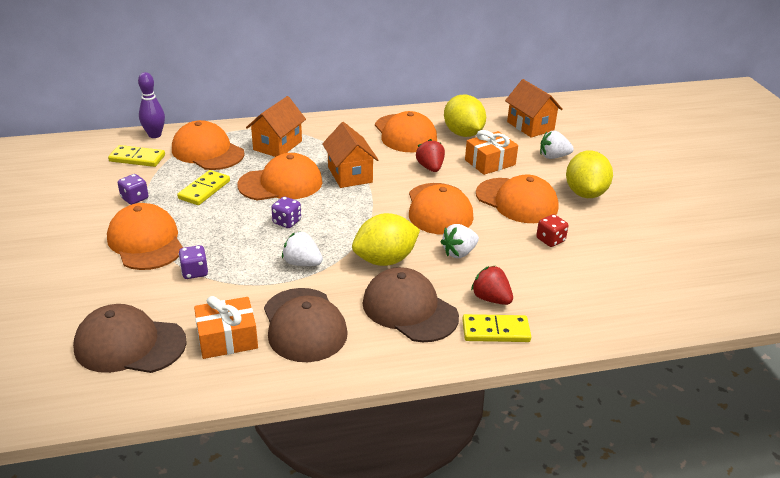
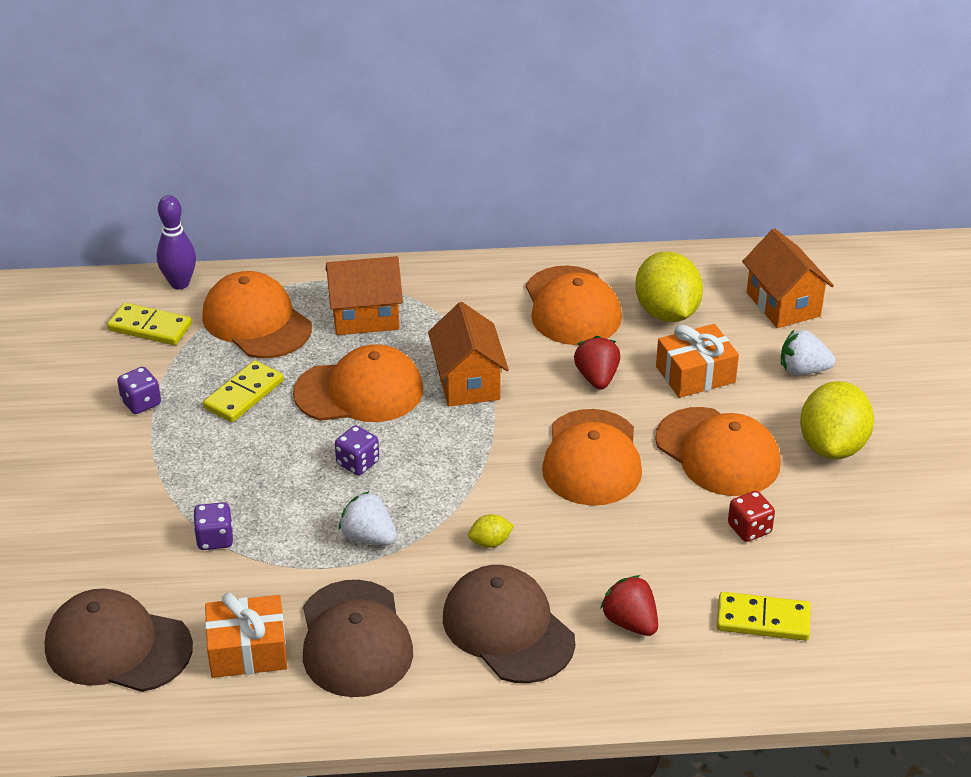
camera: 10 degrees right, 5 degrees up
(146, 242) = (151, 481): orange cap -> none
(277, 145) = (365, 317): orange house -> orange house turned 45 degrees clockwise
(385, 260) = (490, 542): yellow lemon -> yellow lemon, size x0.44
(459, 253) = (603, 539): white strawberry -> none
(495, 331) = (623, 675): yellow domino -> yellow domino (763, 619)

